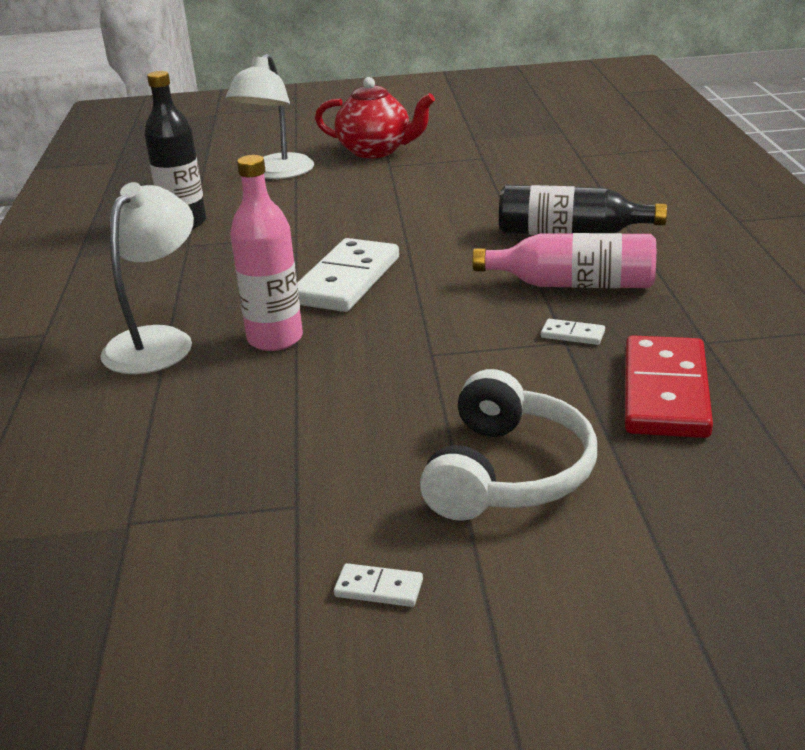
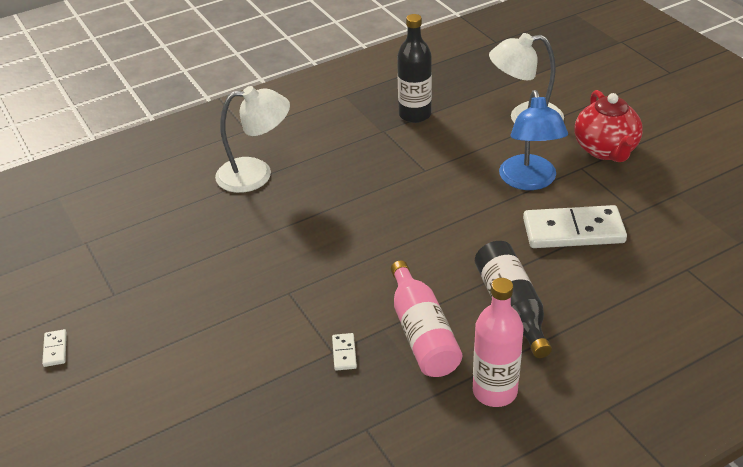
camera: 65 degrees right, 10 degrees up
(275, 339) = (278, 219): pink bottle -> pink bottle (494, 391)
(346, 280) = (370, 219): white domino -> white domino (573, 231)
(382, 190) = (530, 181): none -> blue lamp
(508, 473) = (167, 368): white headphones -> none
(665, 392) = (284, 420): red domino -> none

